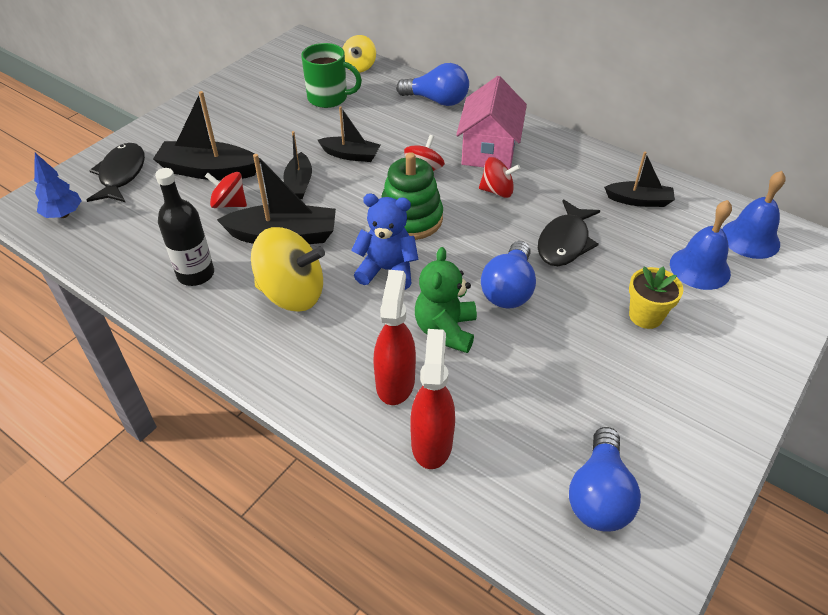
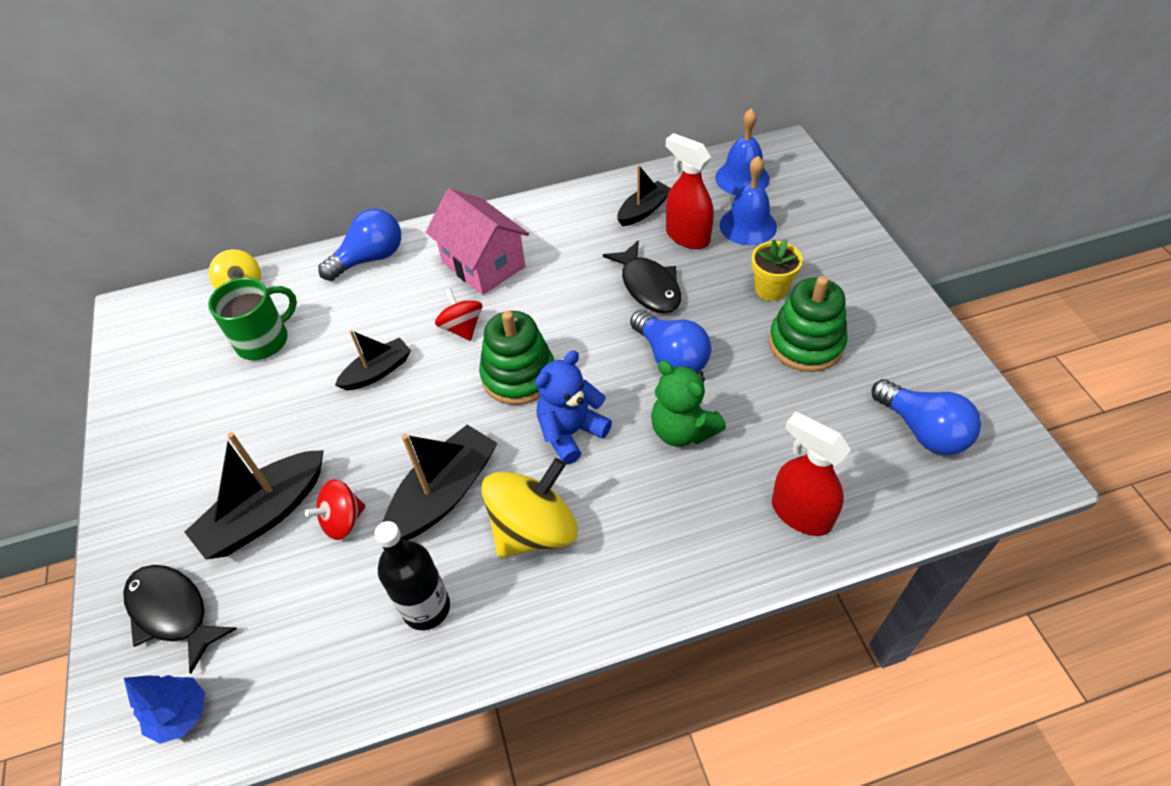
camera: 50 degrees left, 5 degrees up
(299, 183) = (376, 439): black boat -> none
(395, 382) = (714, 503): red spray bottle -> red spray bottle (687, 236)
(497, 191) = (543, 291): red spinning top -> none
(611, 366) = (806, 343): none -> green stacking toy

